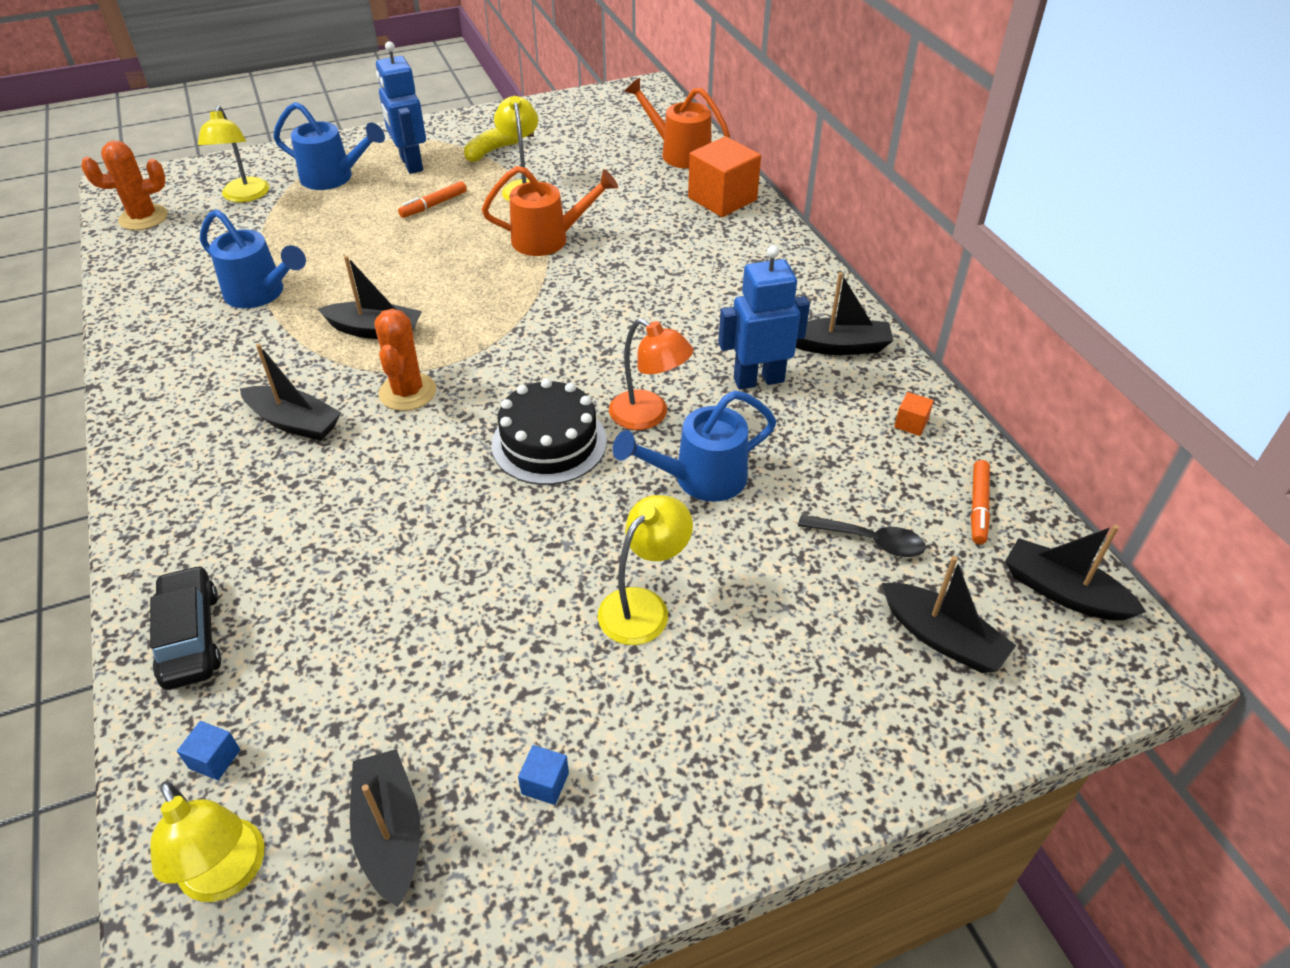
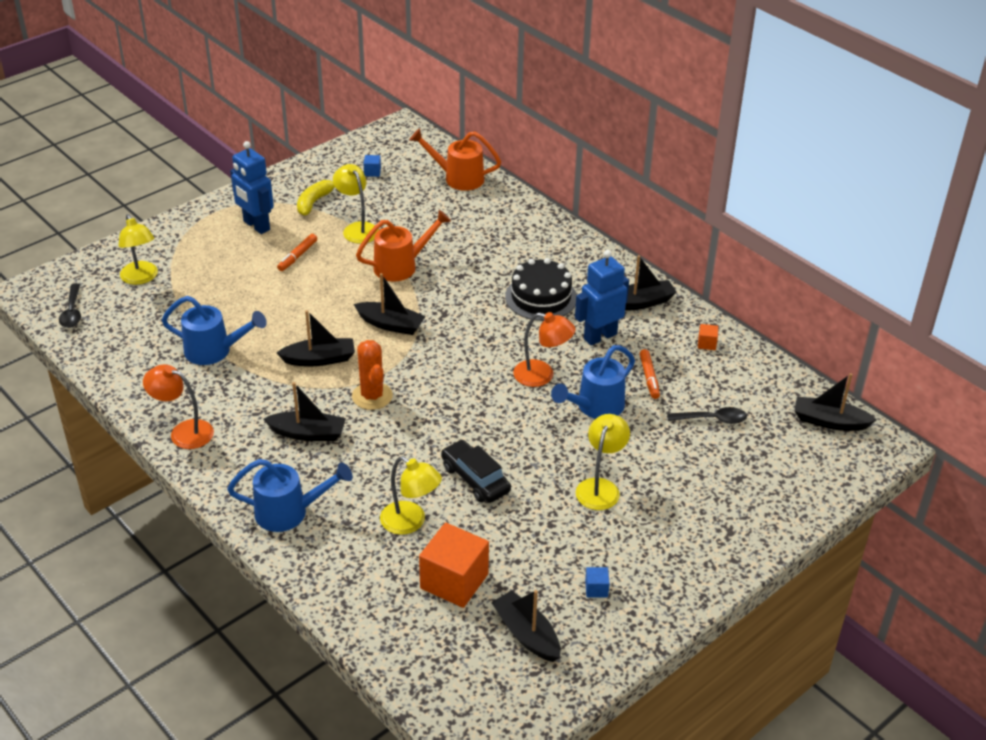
camera: 20 degrees left, 5 degrees down
(143, 218) = (72, 312): orange cactus -> black spoon
(150, 384) = (183, 432): none -> orange lamp
(190, 637) = (337, 573): black car -> black car (475, 479)
(215, 759) = (402, 628): blue cube -> blue cube (372, 172)
(228, 876) = (451, 677): yellow lamp -> yellow lamp (410, 522)
(333, 178) = (202, 249): blue watering can -> blue watering can (289, 512)
(549, 442) = (488, 407): black cake -> black cake (541, 297)
(722, 199) = (509, 210): orange cube -> orange cube (454, 581)
(942, 638) = (774, 462): black boat -> black boat (390, 324)
(978, 507) = (766, 385): orange marker -> orange marker (649, 378)

